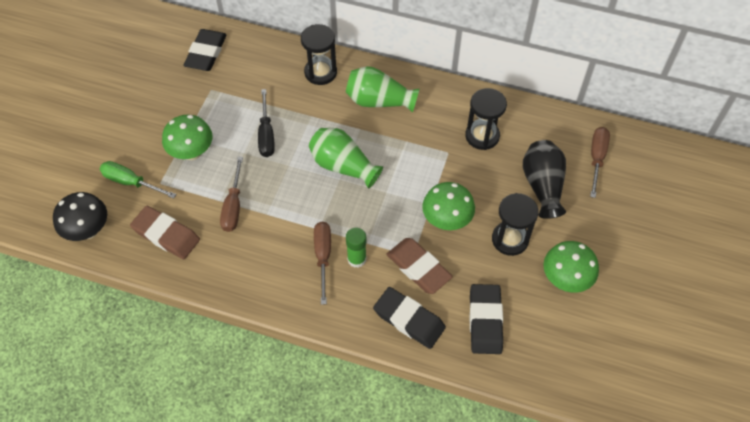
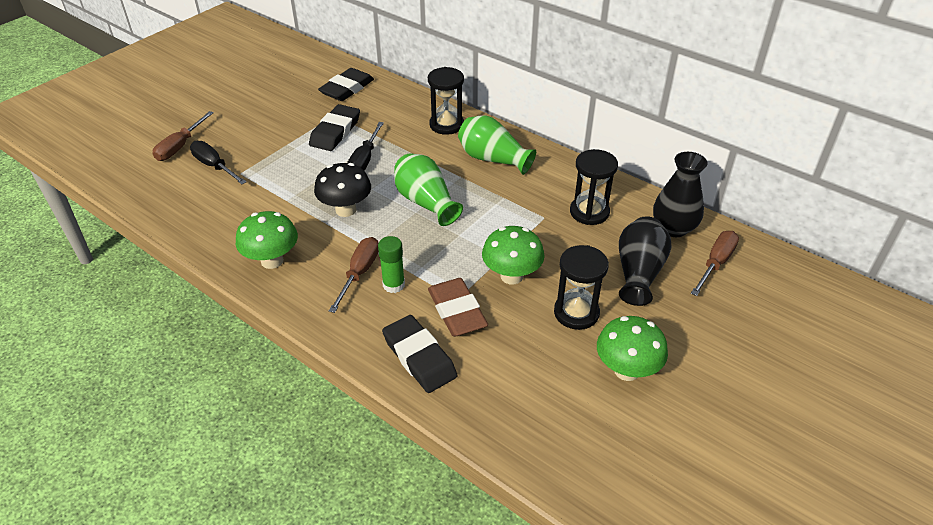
camera: 20 degrees right, 15 degrees down
(88, 230) = (150, 193): black mushroom -> black mushroom (346, 210)
(131, 182) = (214, 166): green screwdriver -> black screwdriver
(166, 235) = (217, 214): brown eraser -> none
(192, 152) = (285, 157): green mushroom -> green mushroom (272, 261)
(233, 206) = (296, 208): brown screwdriver -> brown screwdriver (180, 146)
(485, 321) = (507, 384): black eraser -> black eraser (335, 132)
(553, 133) = (673, 228): none -> black vase

